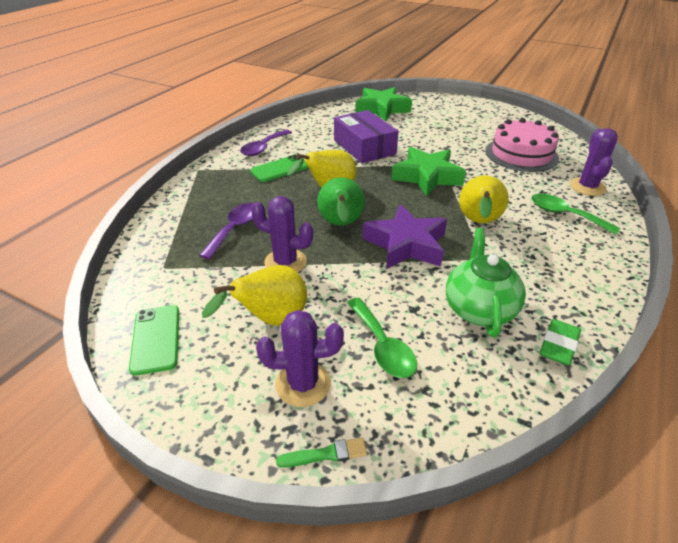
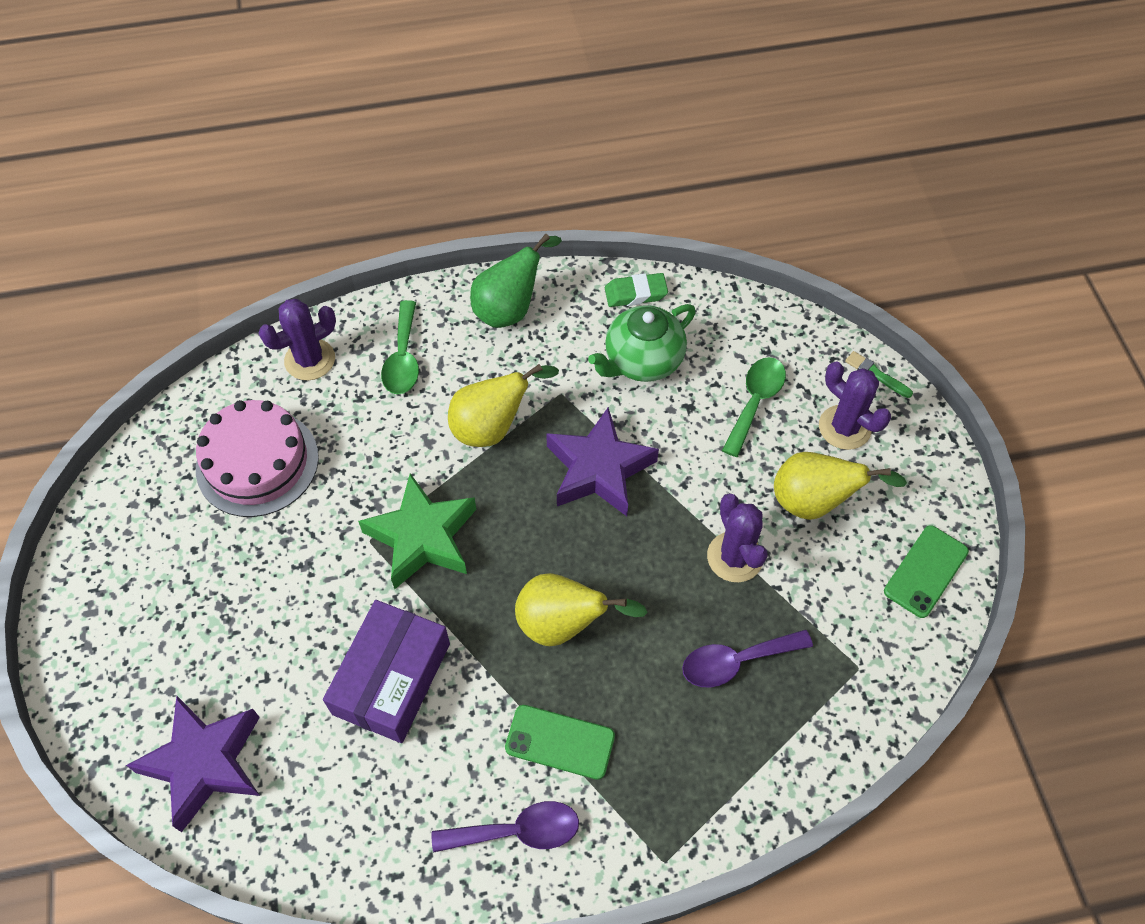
camera: 130 degrees left, 20 degrees up
(341, 225) = (622, 556): green pear -> green pear (510, 309)
(382, 109) = (204, 763): green star -> purple star

